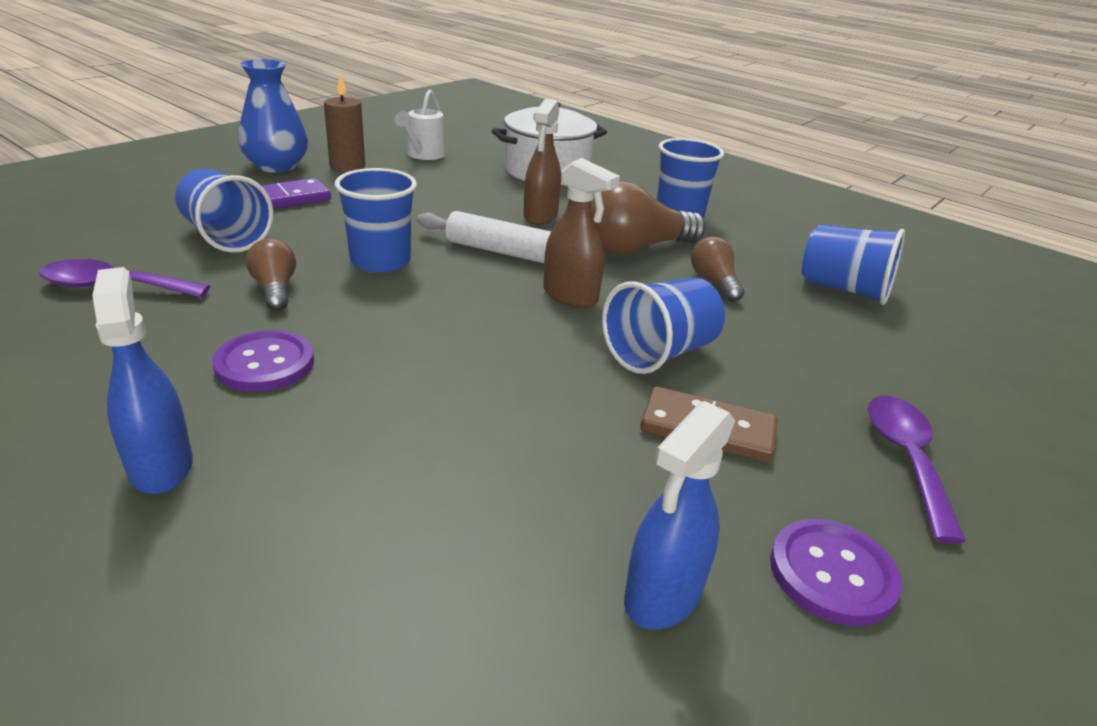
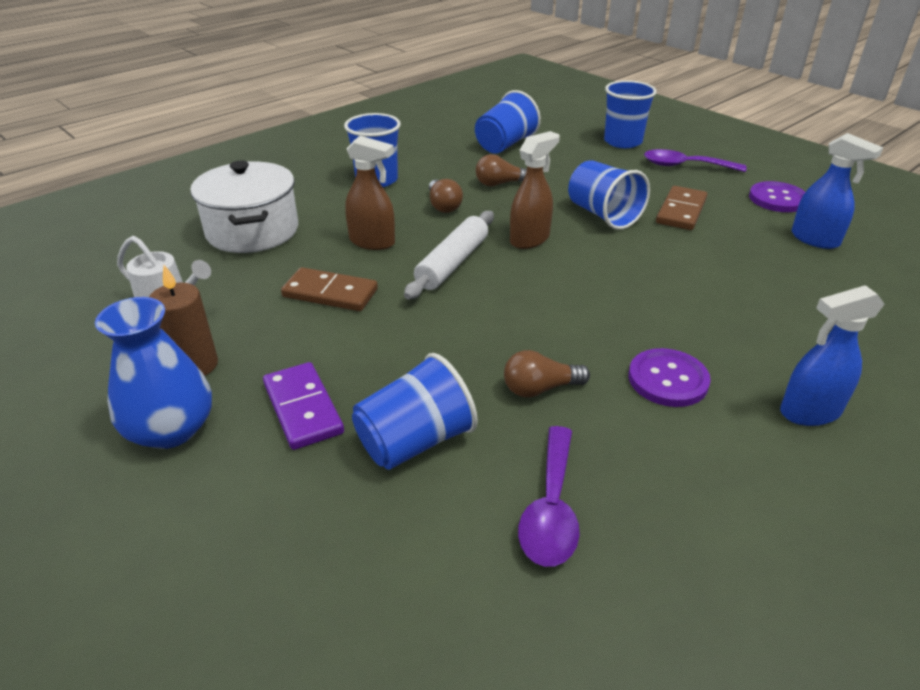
camera: 80 degrees left, 5 degrees up
(380, 261) = (473, 329): blue cup -> blue cup (622, 142)
(444, 202) = (330, 293): none -> brown domino
(635, 248) = (443, 206): brown light bulb -> brown light bulb, size x0.56

